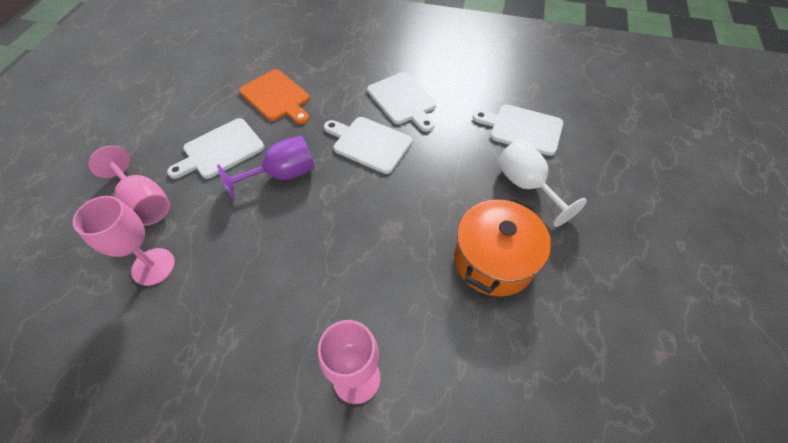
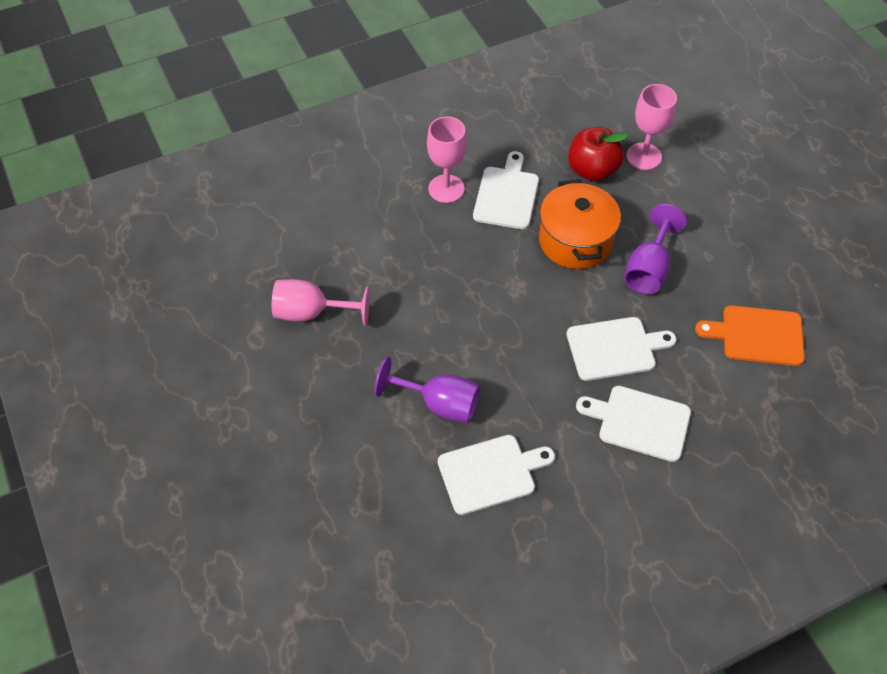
camera: 140 degrees right, 0 degrees up
(144, 202) = (713, 182): pink goblet -> pink goblet (311, 313)
(209, 287) = (592, 170): none -> red apple
(220, 150) = (725, 253): white cutting board -> white cutting board (507, 195)
(493, 260) = (418, 316): orange pot -> orange pot (575, 241)
(526, 185) = (439, 404): white goblet -> purple goblet

